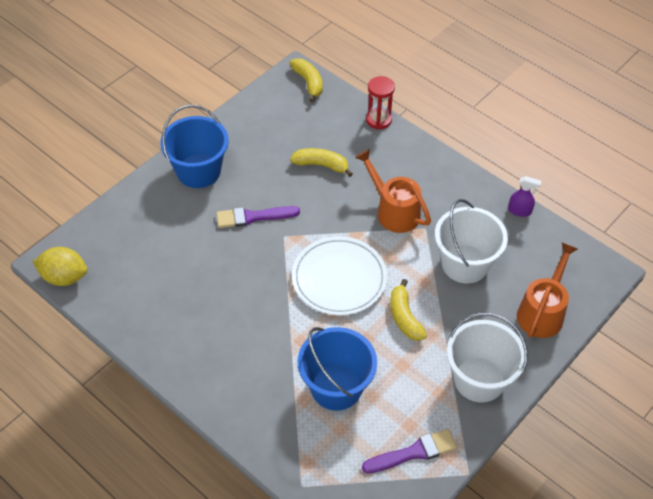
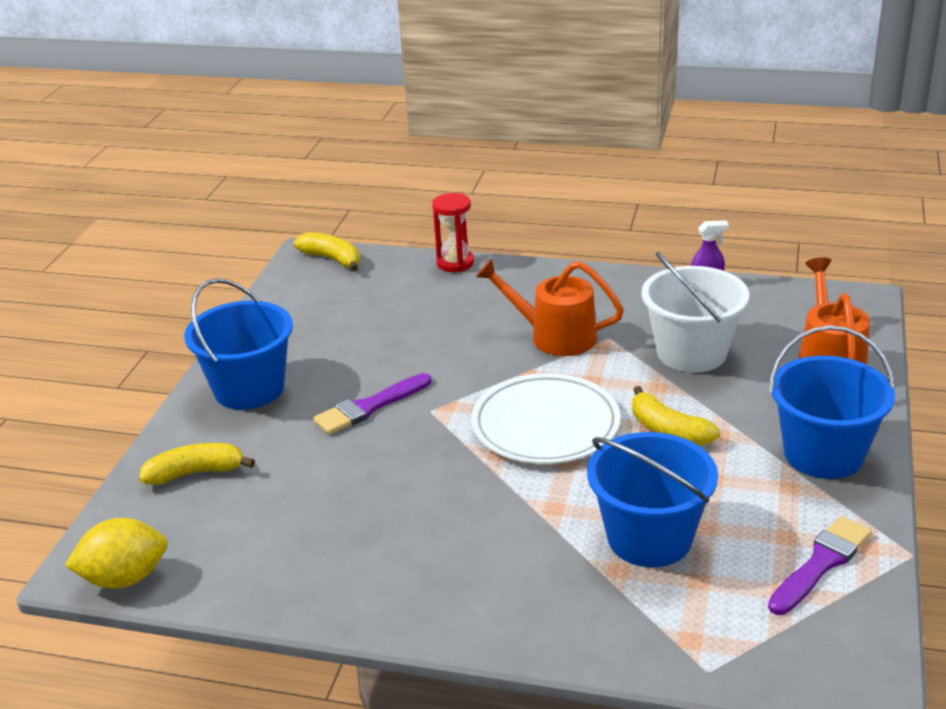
camera: 25 degrees left, 20 degrees down
(321, 165) = (419, 326): yellow banana -> yellow banana (196, 473)
(479, 379) = (823, 454): white bucket -> blue bucket

